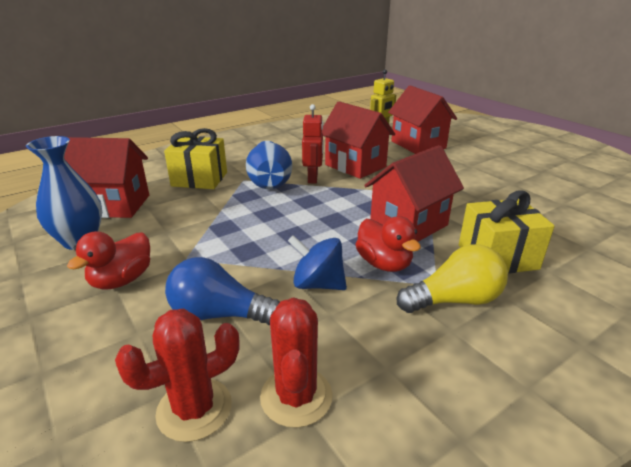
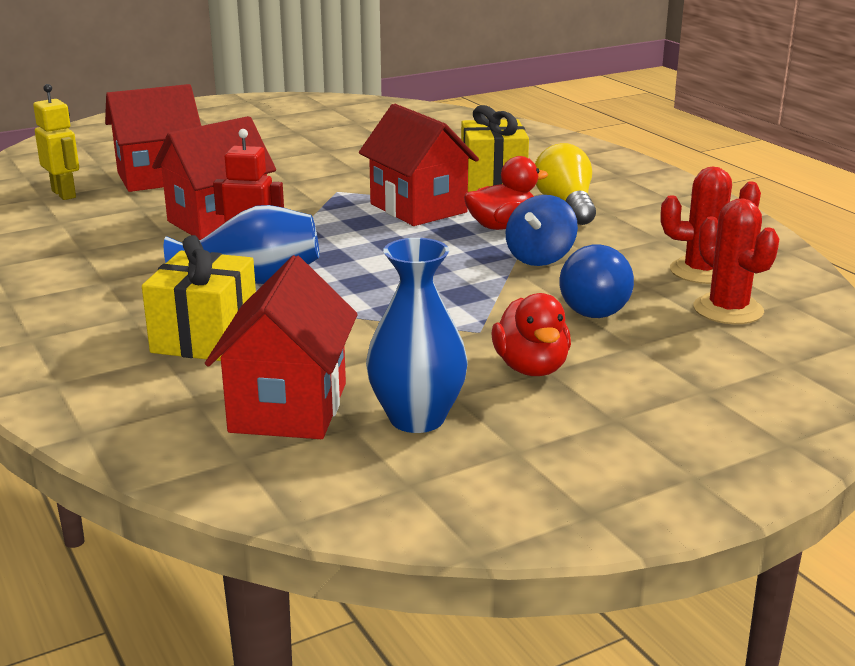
camera: 85 degrees left, 5 degrees down
(122, 280) = (531, 368): red duck -> red duck turned 45 degrees clockwise

